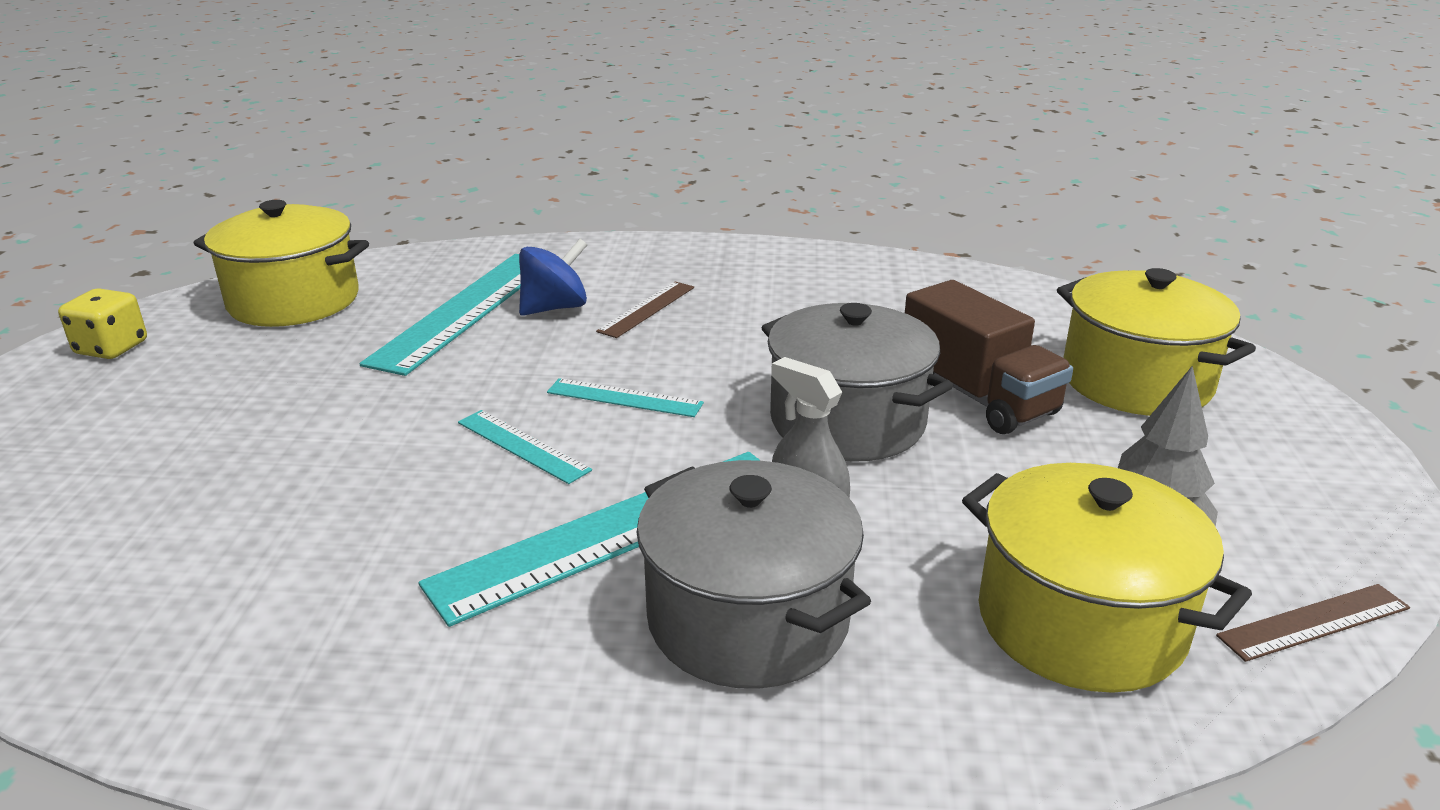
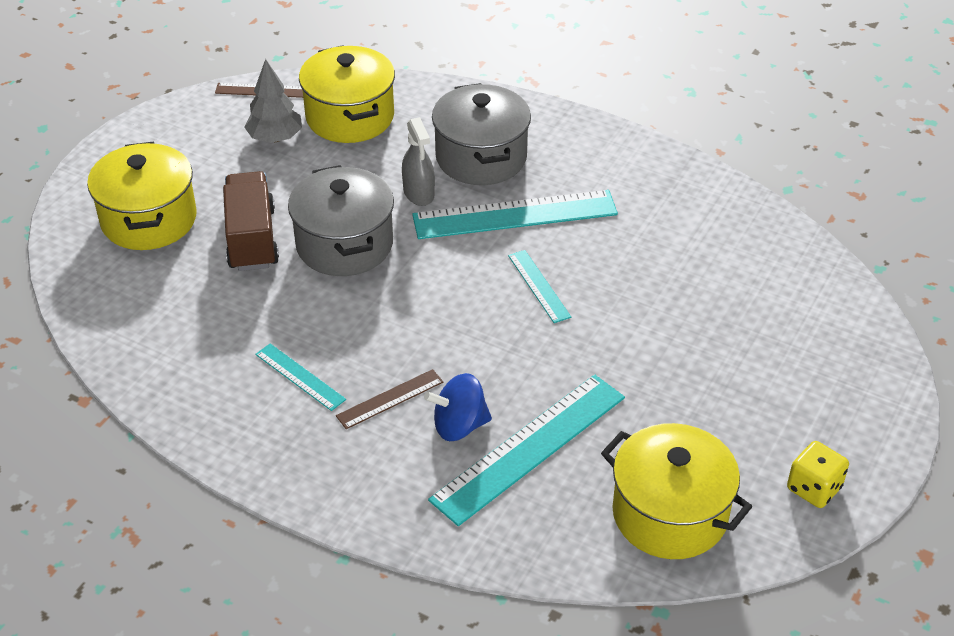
camera: 155 degrees left, 15 degrees up
(624, 398) = (460, 306): turquoise ruler -> turquoise ruler (300, 376)

